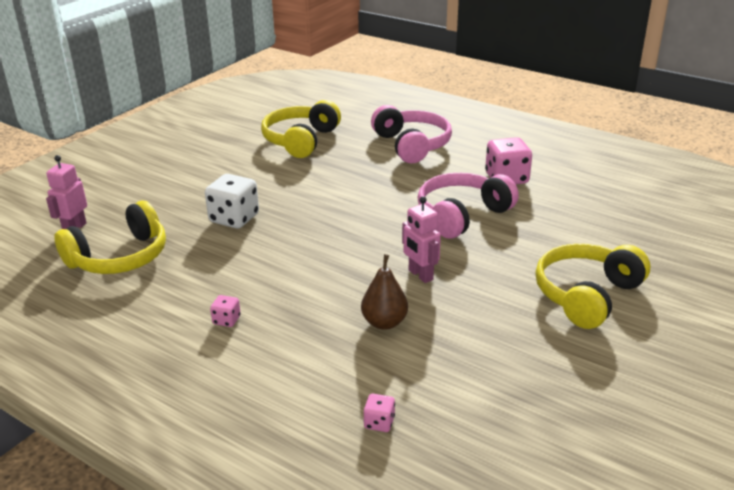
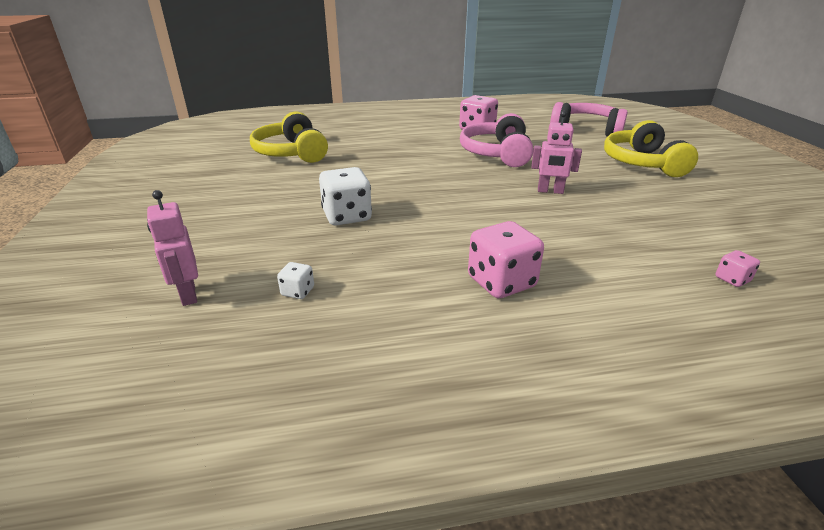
camera: 45 degrees left, 0 degrees up
(120, 257) = (298, 291): yellow headphones -> white dice
(226, 320) = (501, 282): pink dice -> pink dice, size x2.07
(384, 322) = (595, 225): brown pear -> none
(412, 145) = (382, 131): pink headphones -> pink headphones (586, 130)

